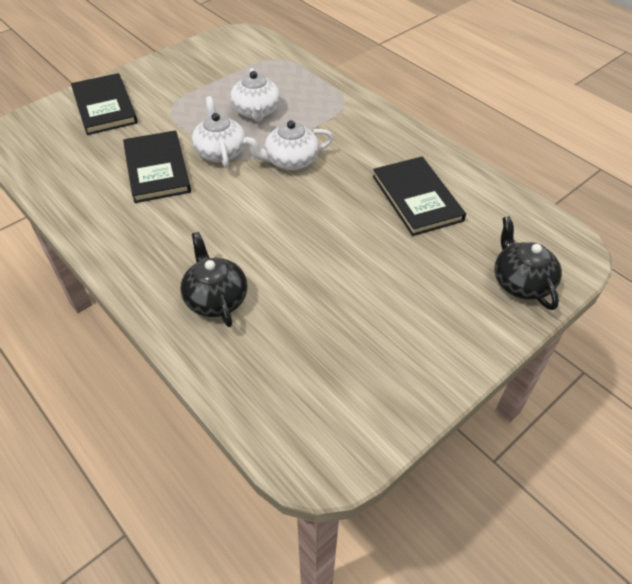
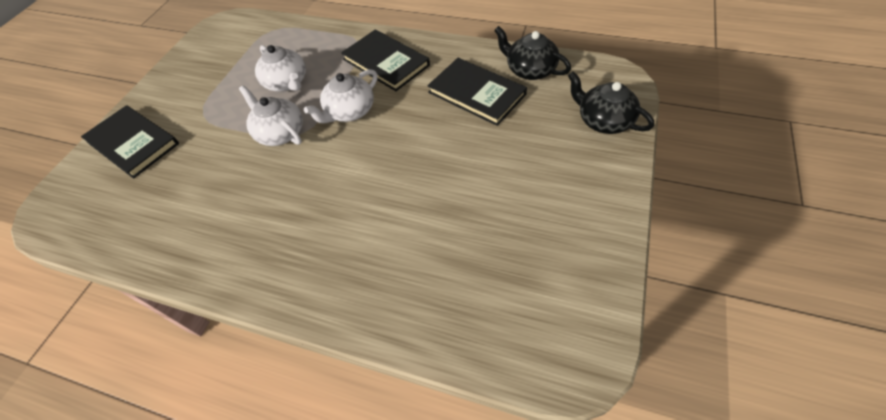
camera: 25 degrees left, 5 degrees up
(157, 169) = (230, 177): black book -> black book (386, 62)
(216, 298) = (376, 267): black teapot -> black teapot (530, 70)

